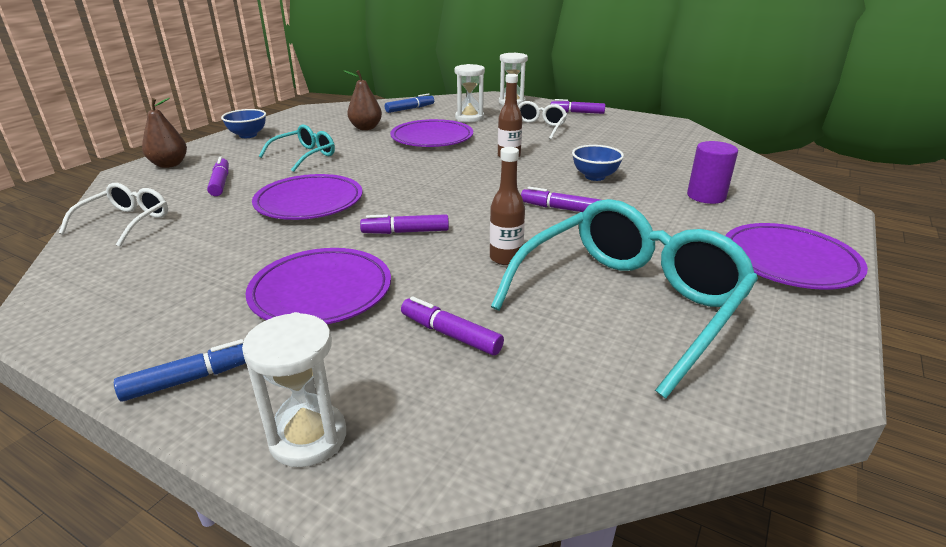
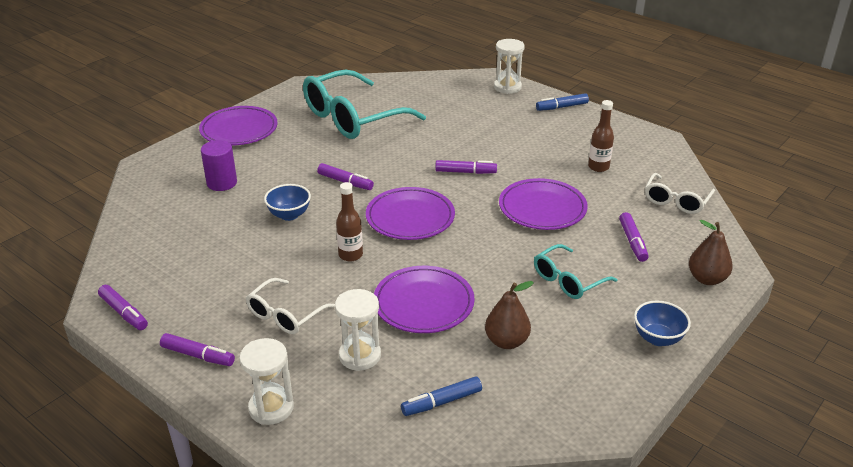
camera: 170 degrees left, 5 degrees up
(321, 292) = (515, 137): purple plate -> purple plate (410, 217)
(450, 334) = (448, 112): purple marker -> purple marker (124, 313)
(506, 258) = (405, 147): brown bottle -> brown bottle (598, 167)

